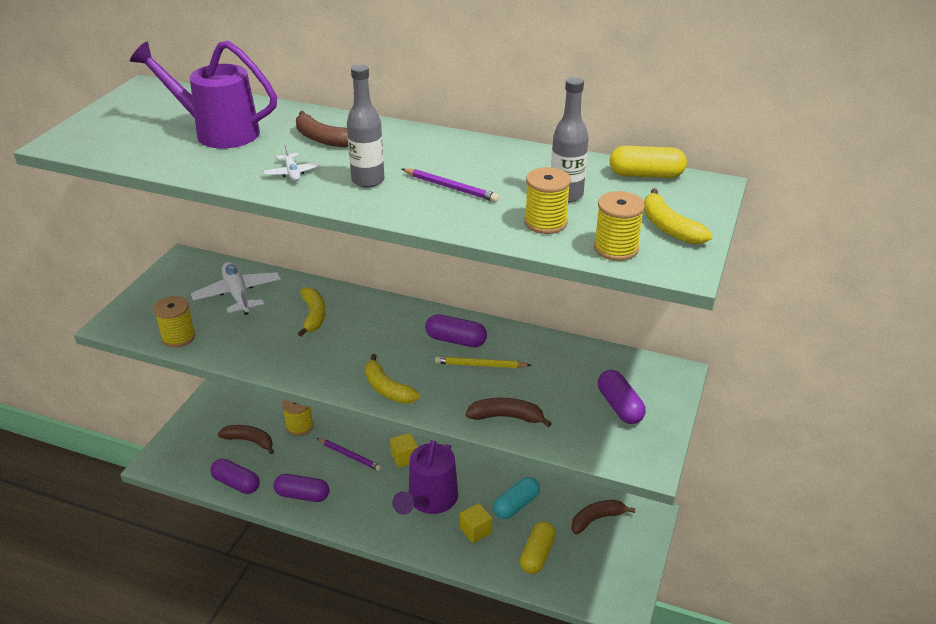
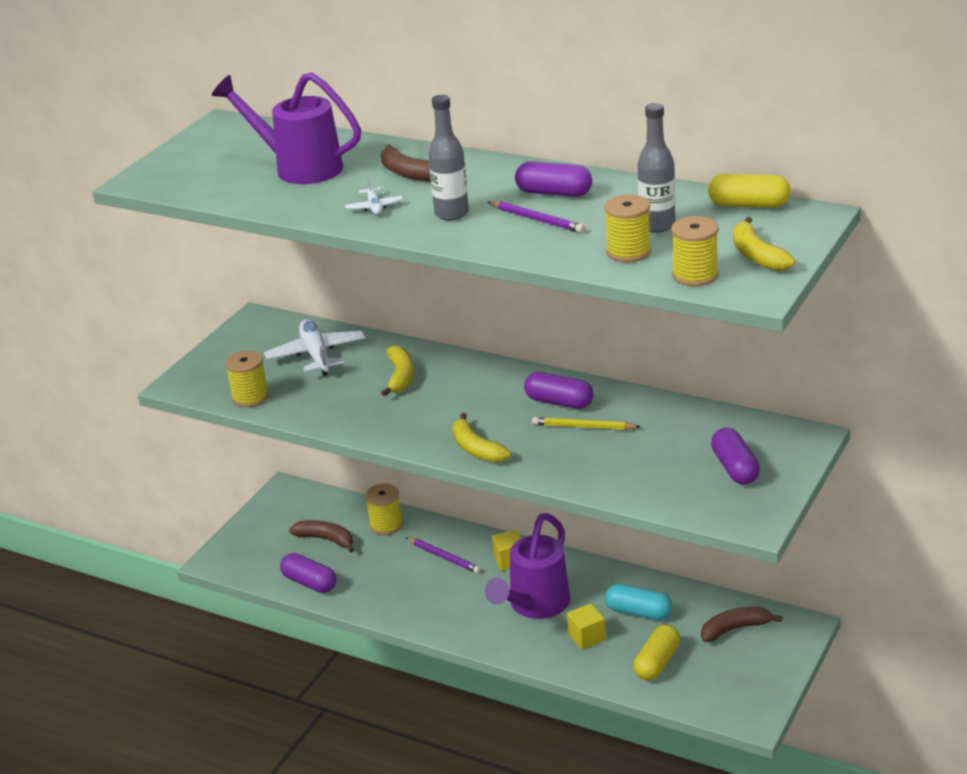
camera: 10 degrees right, 5 degrees down
(302, 495) = (385, 596): purple capsule -> purple capsule (554, 193)
(506, 417) = (605, 477): brown banana -> none
(516, 505) = (638, 612): turquoise capsule -> turquoise capsule turned 60 degrees clockwise

